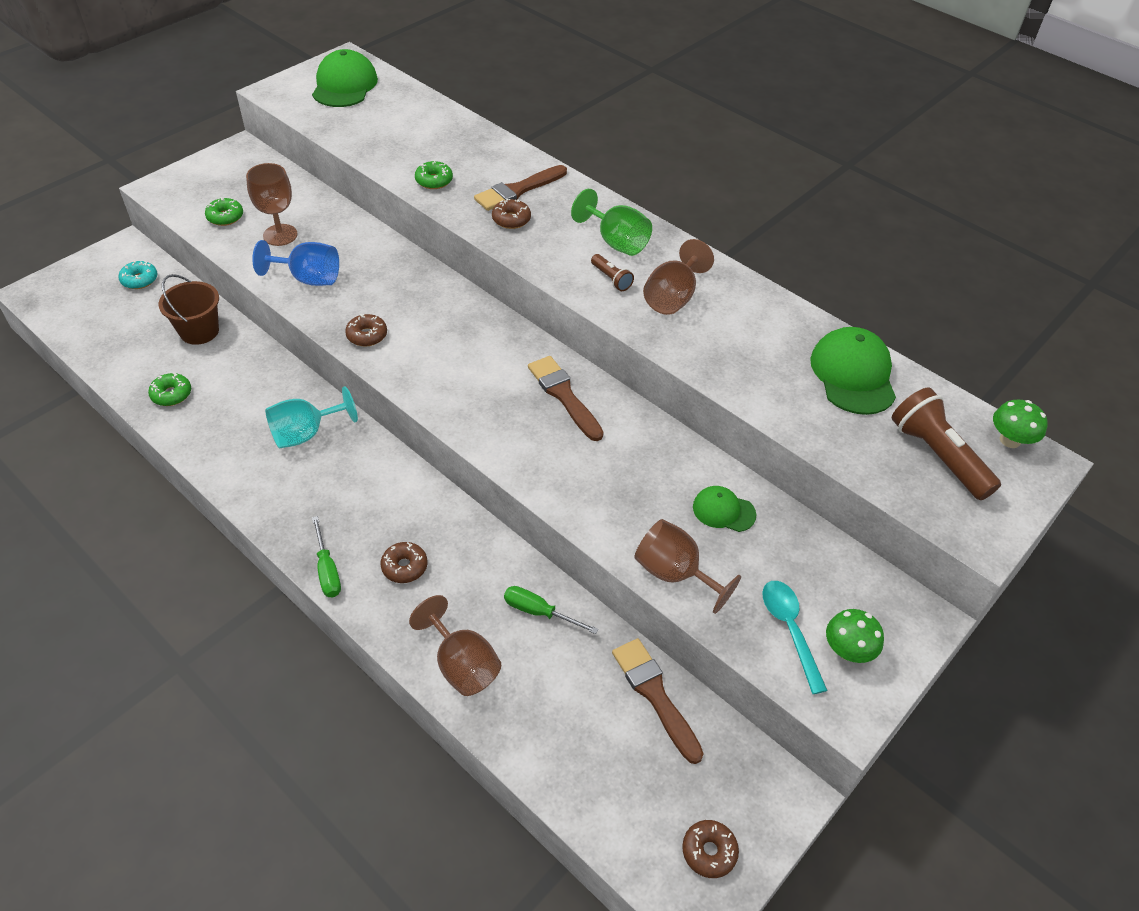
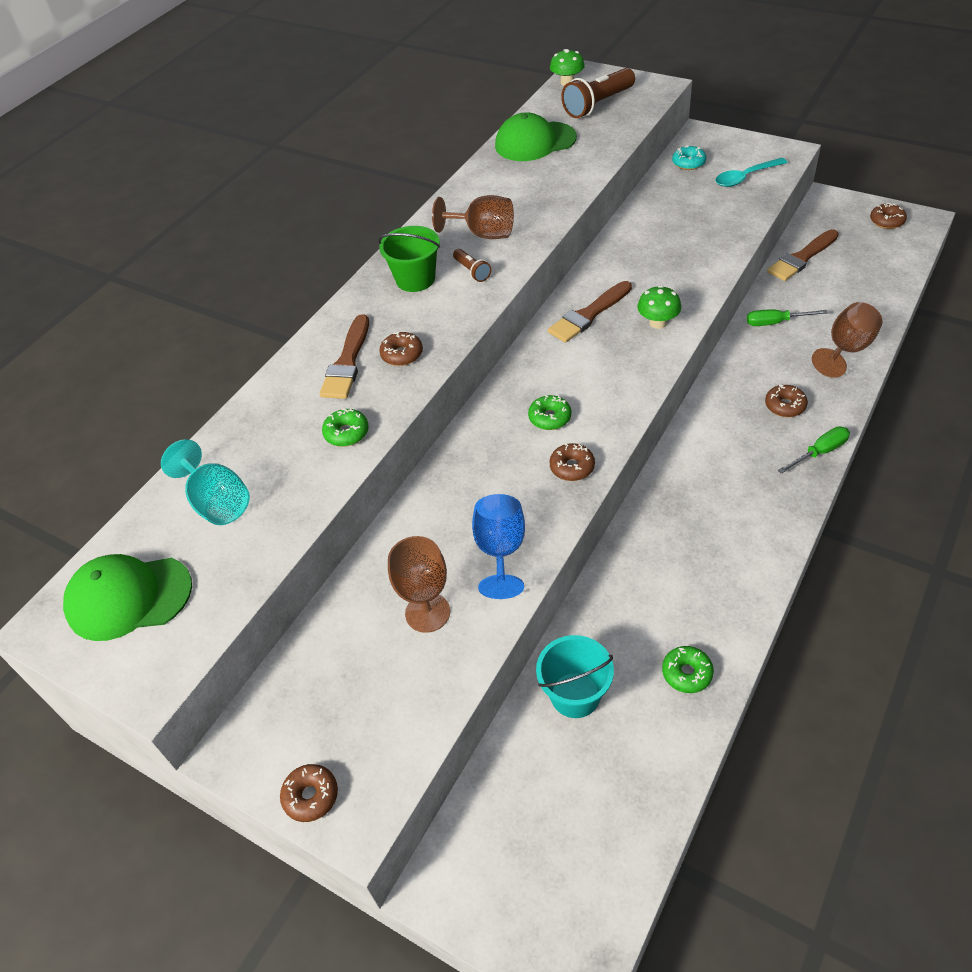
camera: 95 degrees left, 0 degrees up
(139, 280) = (503, 822): turquoise donut -> turquoise donut (688, 163)
(187, 173) = (311, 796): none -> brown donut
(199, 331) = (575, 695): brown bucket -> turquoise bucket
(225, 217) = (406, 693): green donut -> green donut (550, 418)
(305, 434) = (680, 526): turquoise goblet -> turquoise goblet (217, 502)
(518, 190) = (347, 362): brown brush -> brown brush turned 60 degrees clockwise
(539, 612) = (775, 322): green screwdriver -> green screwdriver turned 75 degrees clockwise
(611, 279) = (472, 271): brown flashlight -> brown flashlight turned 105 degrees clockwise
(616, 242) = (415, 279): green goblet -> green bucket
(674, 573) = (734, 227): brown goblet -> none
(723, 511) = (664, 216): green cap -> none
(847, 650) = (744, 156): green mushroom -> green mushroom (658, 323)

